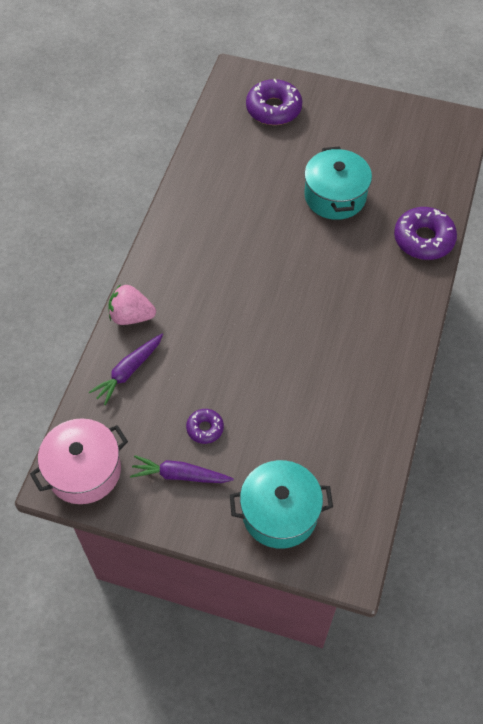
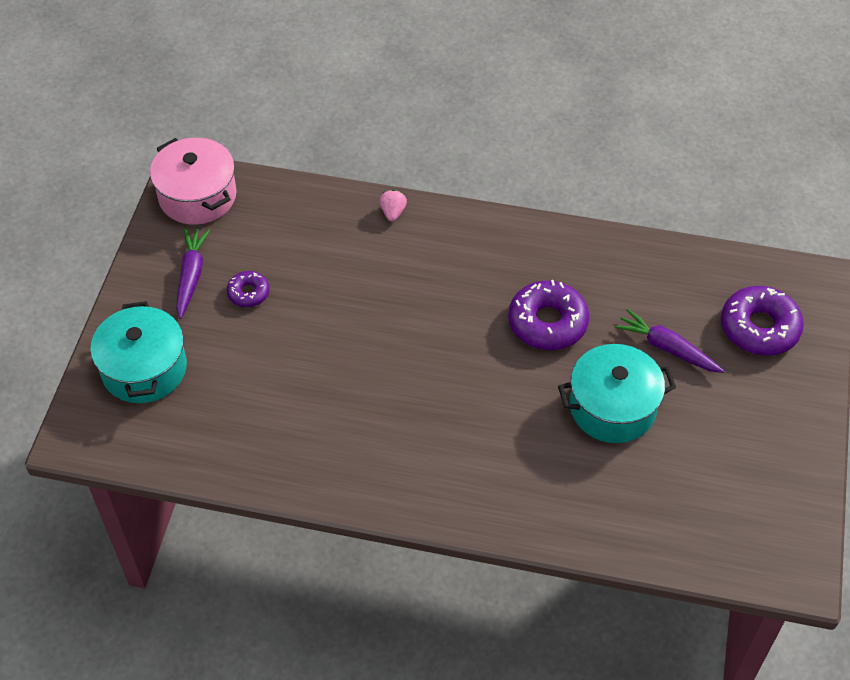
camera: 85 degrees right, 5 degrees down
(128, 371) = (319, 218): purple carrot -> purple carrot (667, 348)
(131, 316) = (393, 212): pink strawberry -> pink strawberry, size x0.58
(423, 239) = (554, 517): purple donut -> purple donut (547, 323)

